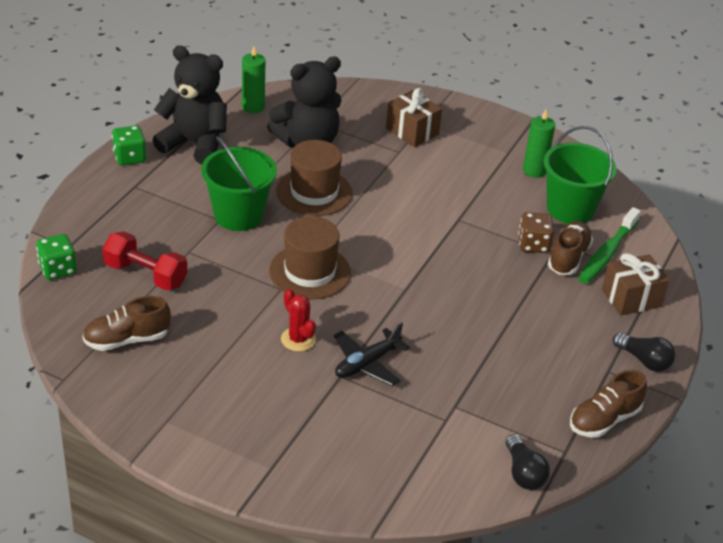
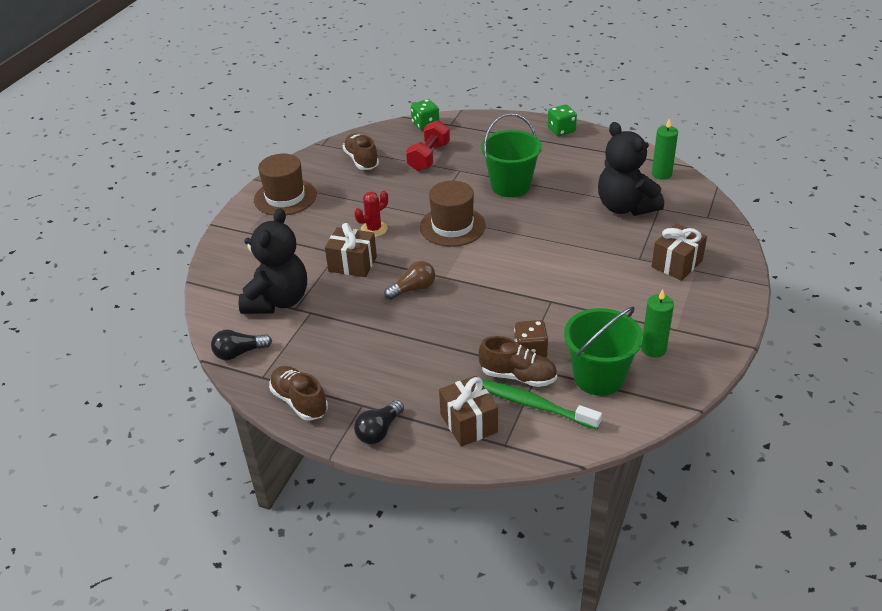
camera: 90 degrees right, 0 degrees up
(195, 143) = (593, 154): black teddy bear -> black teddy bear (278, 301)
(314, 192) = (556, 218): brown hat -> brown hat (285, 197)
(367, 363) = (352, 264): black plane -> brown gift
(424, 316) = (413, 289): none -> brown light bulb

